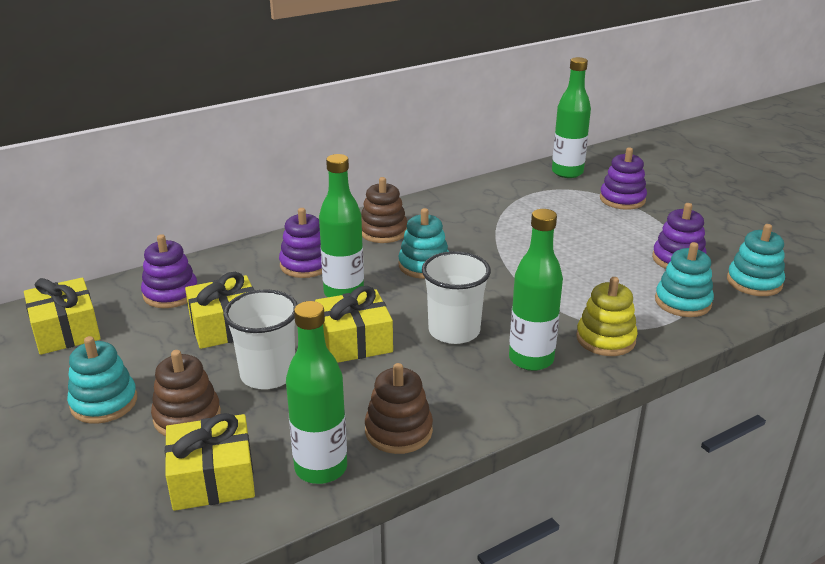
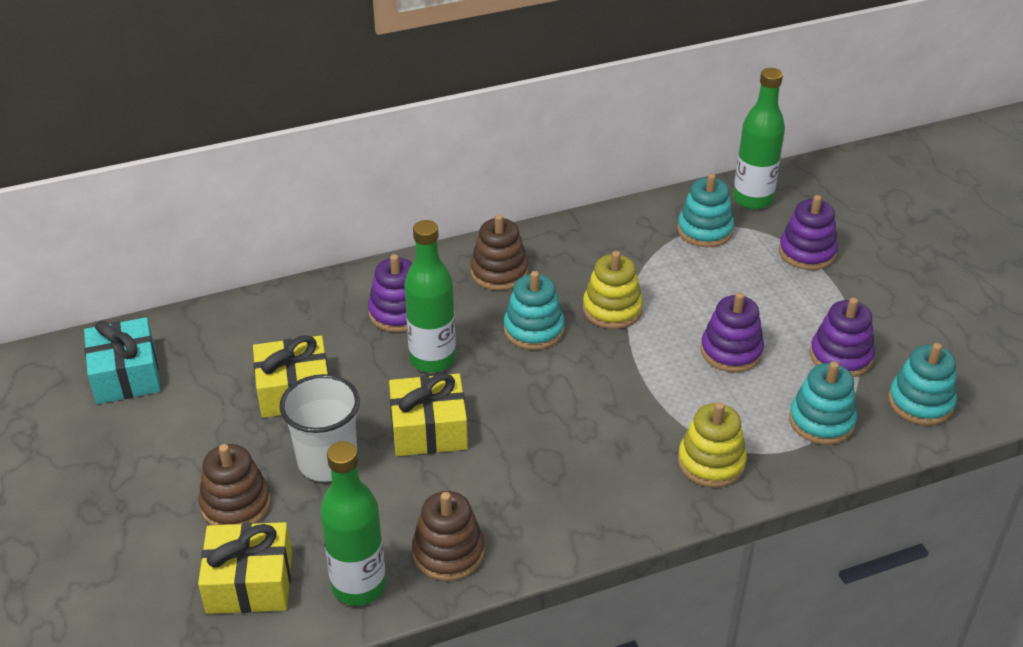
camera: 10 degrees right, 10 degrees up
(66, 330) = (126, 375): yellow gift -> turquoise gift
(104, 402) = (155, 475): turquoise stacking toy -> turquoise stacking toy (705, 230)
(170, 293) = (242, 337): purple stacking toy -> purple stacking toy (731, 351)
(454, 331) = (542, 429): white cup -> none
(484, 247) = (612, 309): none -> yellow stacking toy
(531, 359) = (617, 479): green bottle -> none

